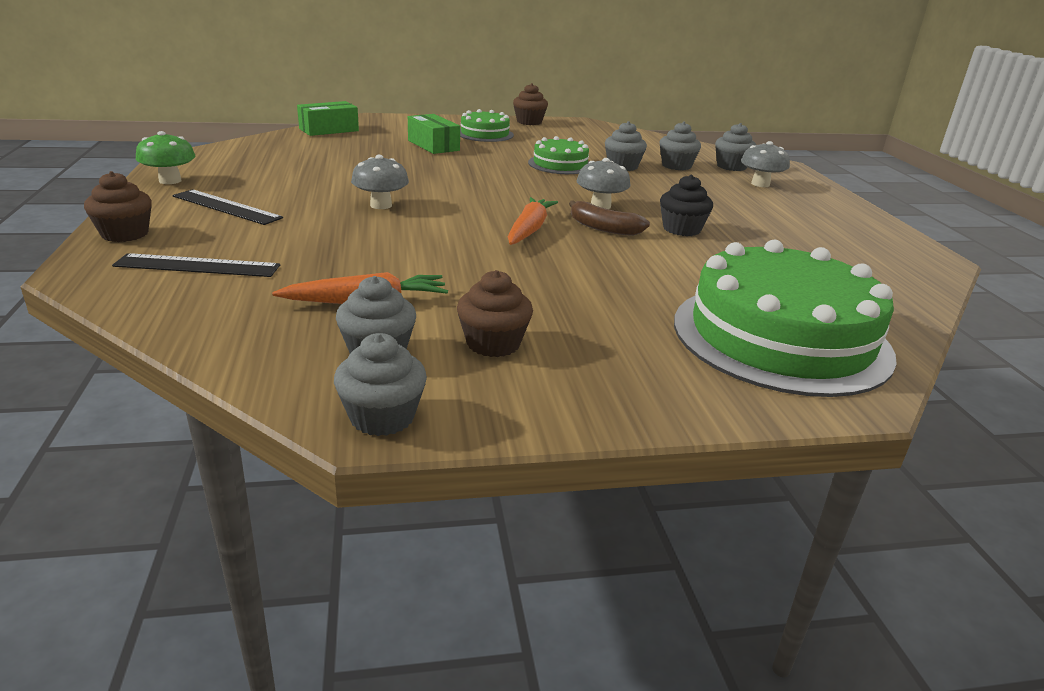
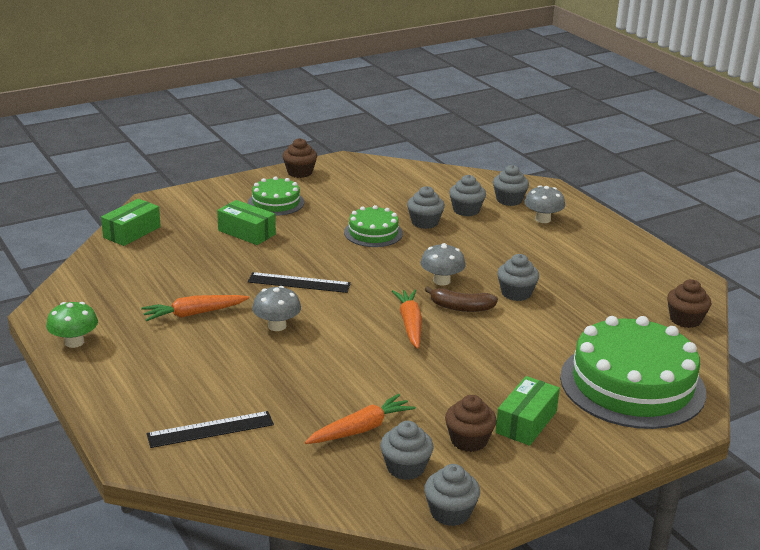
camera: 20 degrees left, 0 degrees up
(125, 234) = (117, 413): brown cupcake -> brown cupcake (685, 319)
(226, 207) = (159, 361): black ruler -> black ruler (299, 283)
(309, 183) = (193, 314): none -> orange carrot
(592, 343) = (526, 422): none -> green box
(681, 229) = (516, 293): black cupcake -> grey cupcake

